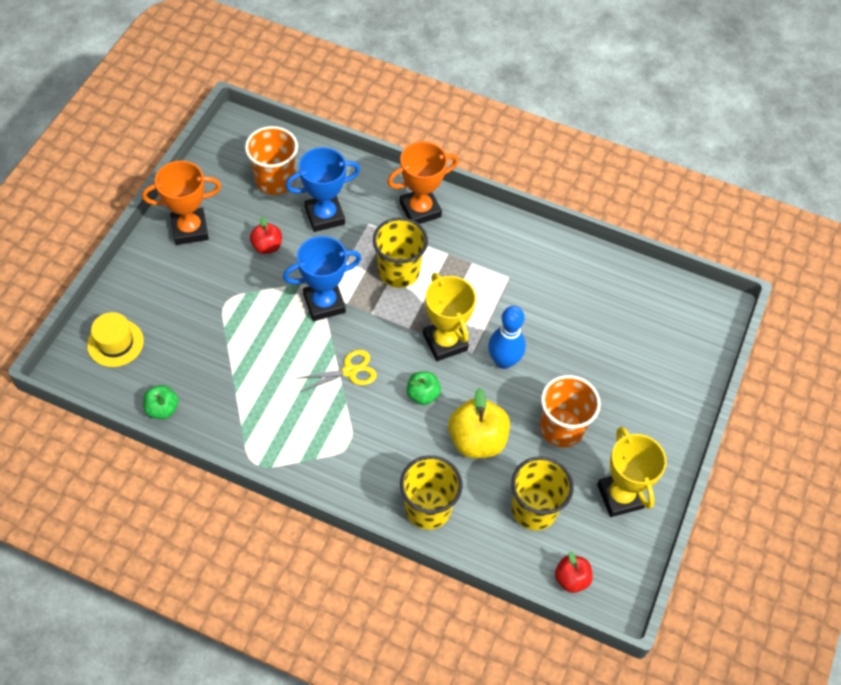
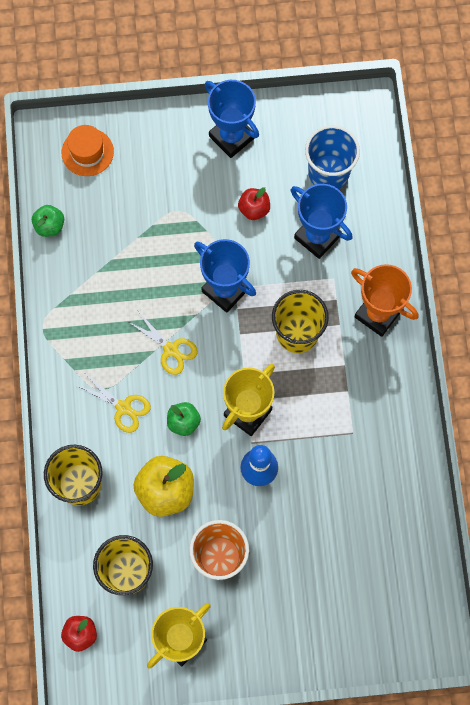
camera: 65 degrees right, 15 degrees up
(115, 343) = (87, 152): yellow hat -> orange hat
(190, 229) = (231, 137): orange trophy -> blue trophy
(275, 180) = (328, 172): orange cup -> blue cup
(379, 435) = (123, 408): none -> yellow scissors

